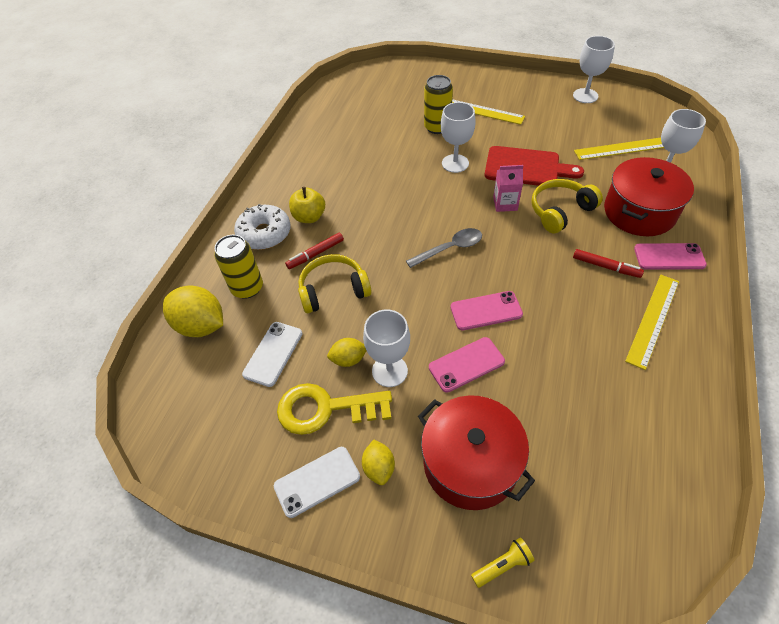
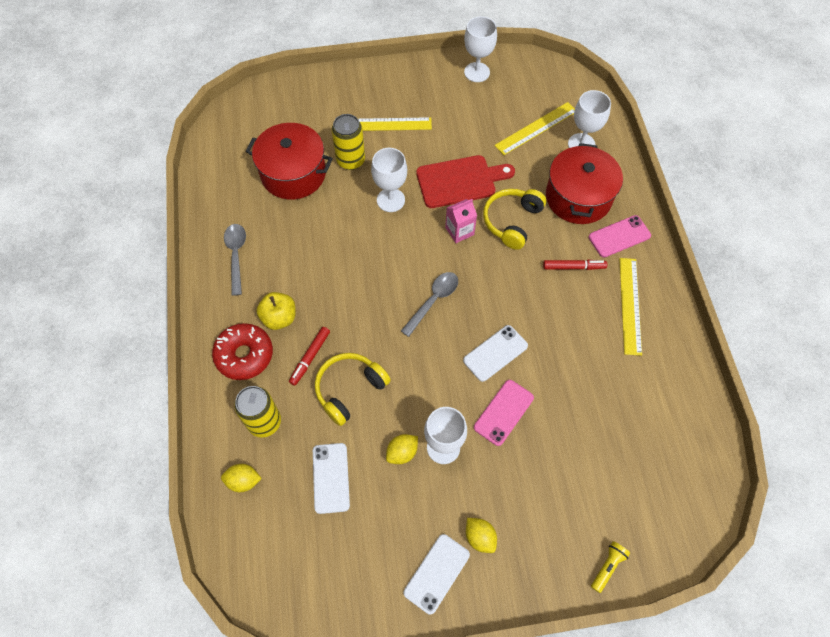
camera: 30 degrees left, 10 degrees up
(201, 325) = (243, 481): yellow lemon -> yellow lemon, size x0.55
(264, 234) = (244, 355): white donut -> red donut
(304, 164) = (236, 255): none -> grey spoon
(325, 409) = (408, 508): yellow key -> none
(470, 463) = (548, 498): red pot -> red pot (293, 173)
(486, 311) = (495, 353): pink phone -> white phone

